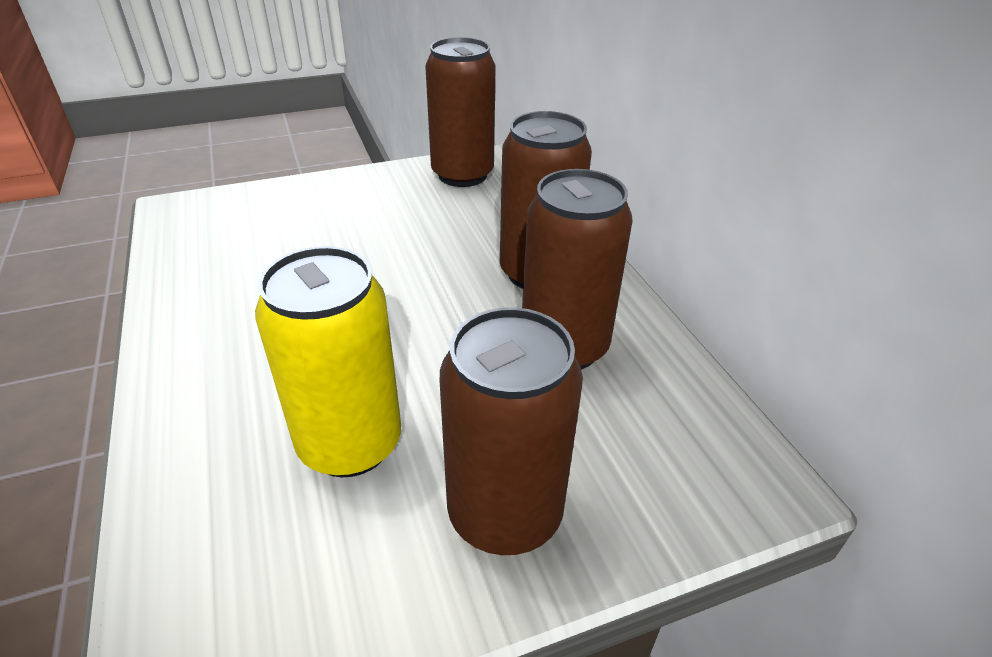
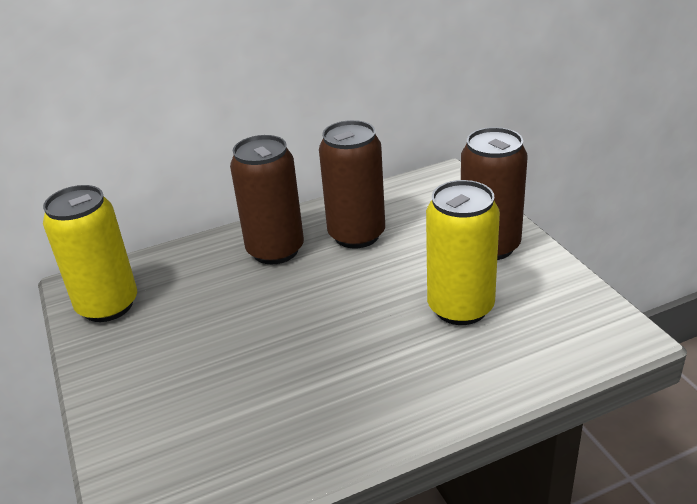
camera: 90 degrees left, 5 degrees down
(462, 175) = (108, 305): brown can -> yellow can

